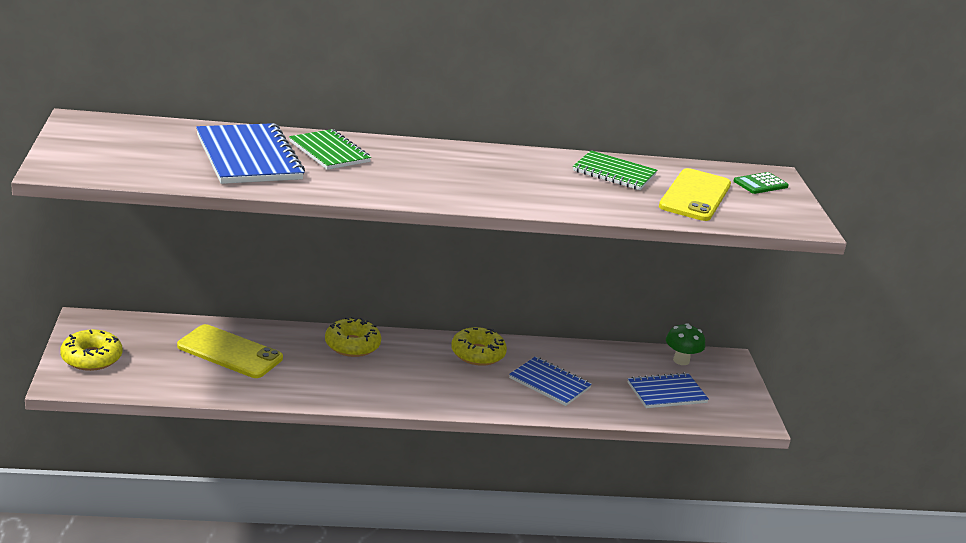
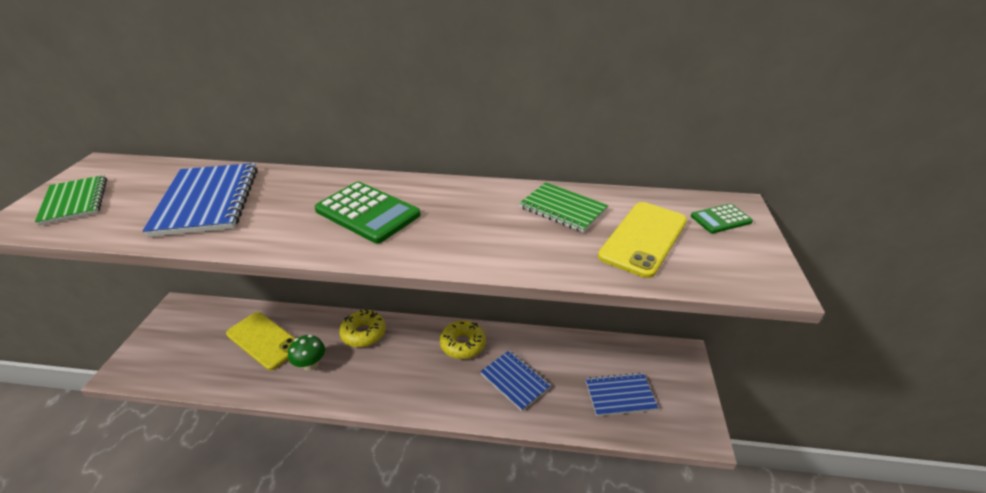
camera: 15 degrees right, 10 degrees up
(91, 358) = (157, 345): yellow donut -> none
(329, 152) = (290, 192): green notebook -> green notebook (75, 201)
(425, 171) = (367, 212): none -> green calculator
(681, 360) = (640, 354): green mushroom -> green mushroom (311, 364)

